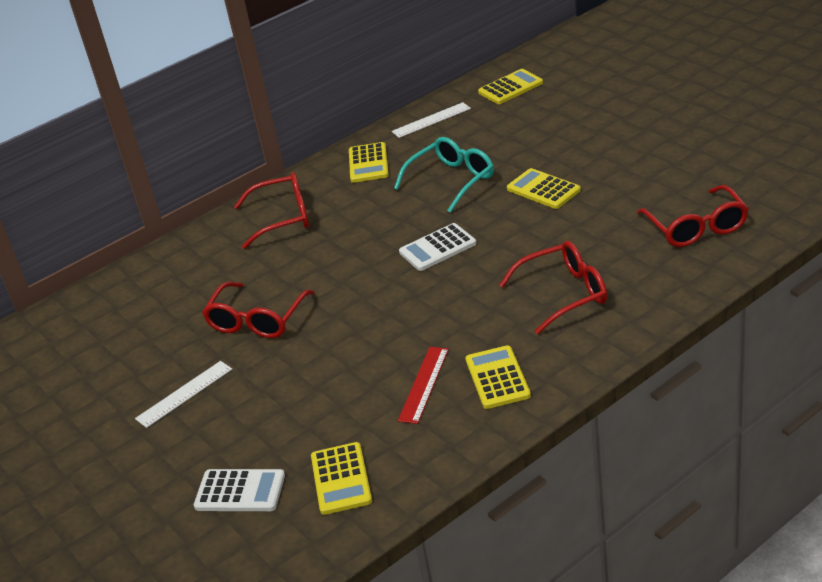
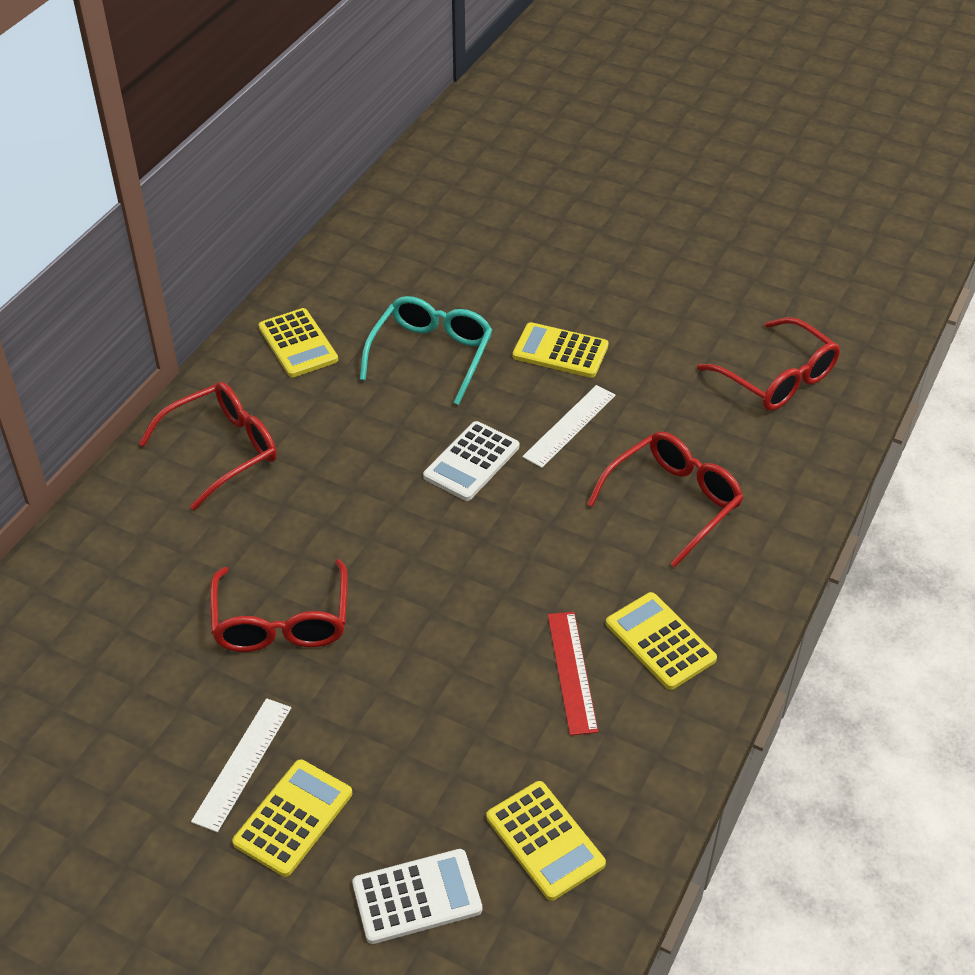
camera: 30 degrees left, 10 degrees up
(431, 120) = (348, 263): white ruler -> white ruler (569, 426)
(510, 87) = (429, 200): yellow calculator -> yellow calculator (293, 818)

